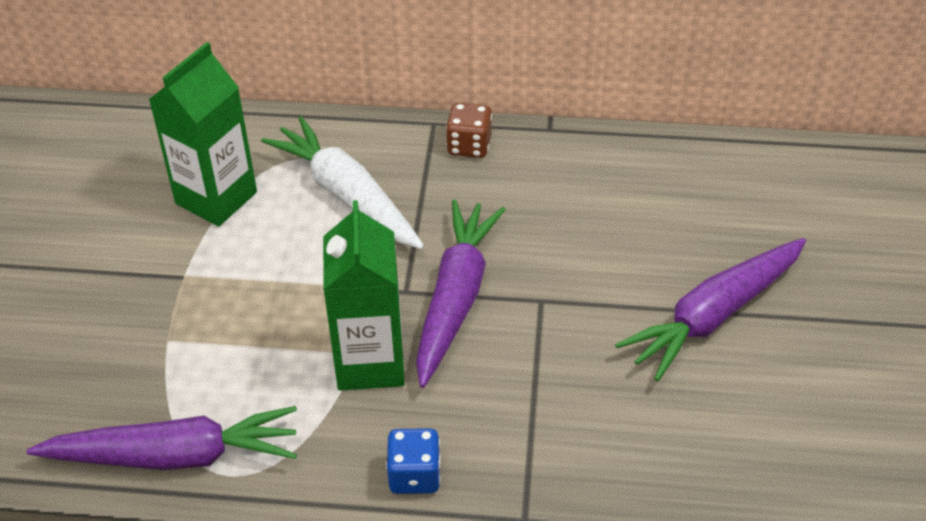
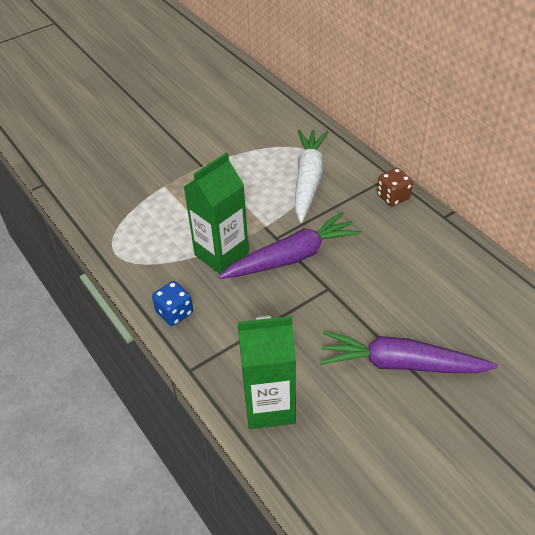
camera: 50 degrees right, 0 degrees up
(175, 455) = (108, 230): purple carrot -> none
(216, 198) = (256, 144): green carton -> green carton (269, 406)

